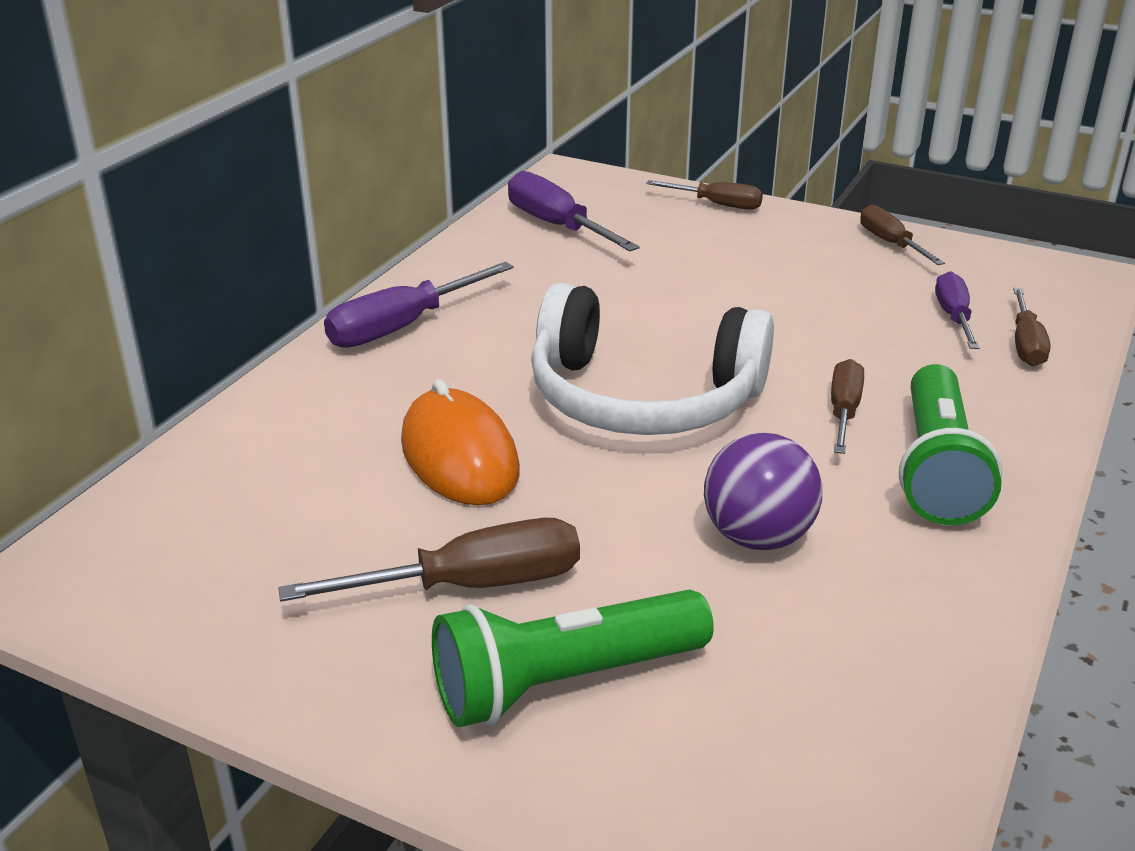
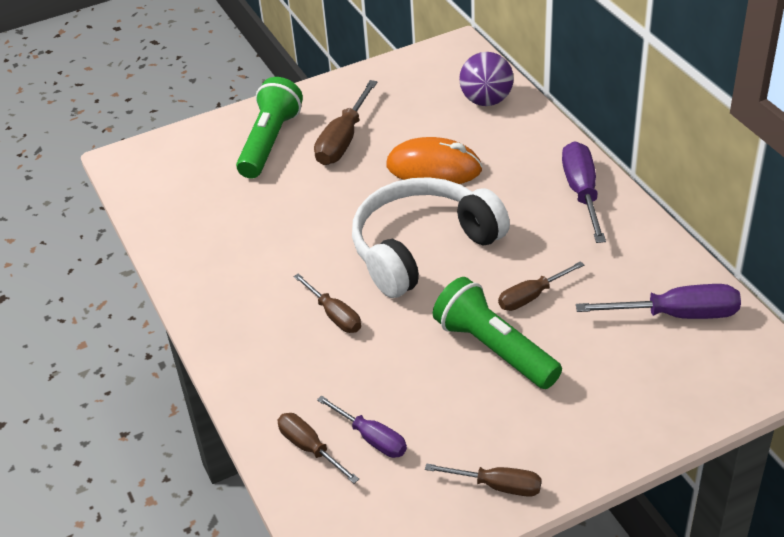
camera: 130 degrees right, 10 degrees up
(717, 204) = (649, 425): brown screwdriver -> brown screwdriver (531, 296)
(757, 537) = (283, 228): purple ball -> purple ball (486, 101)
(936, 469) = (258, 316): green flashlight -> green flashlight (494, 349)

